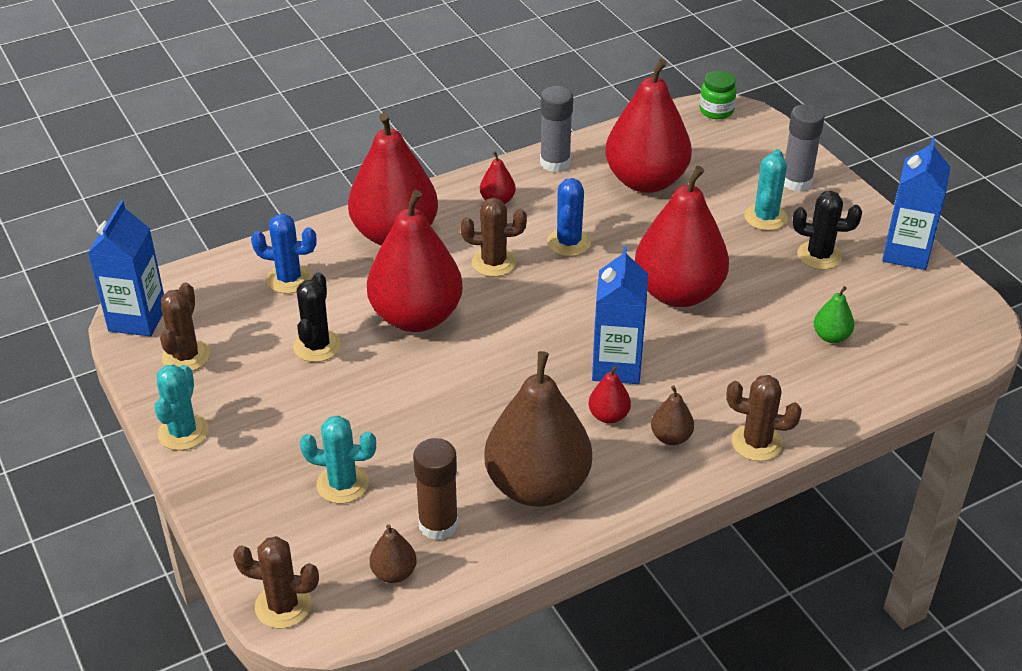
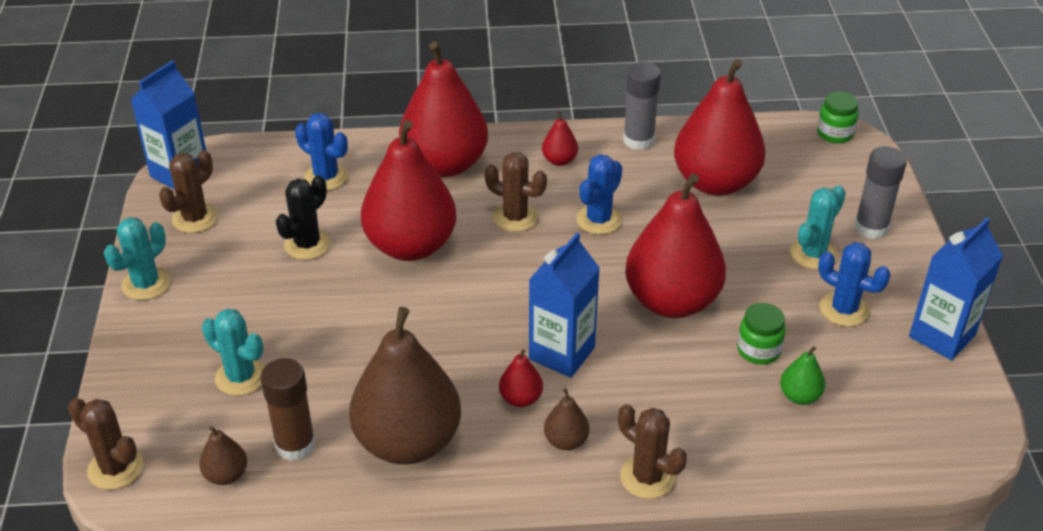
camera: 25 degrees right, 0 degrees up
(775, 310) = (758, 350): none -> green jar
(819, 255) = (844, 309): black cactus -> blue cactus

